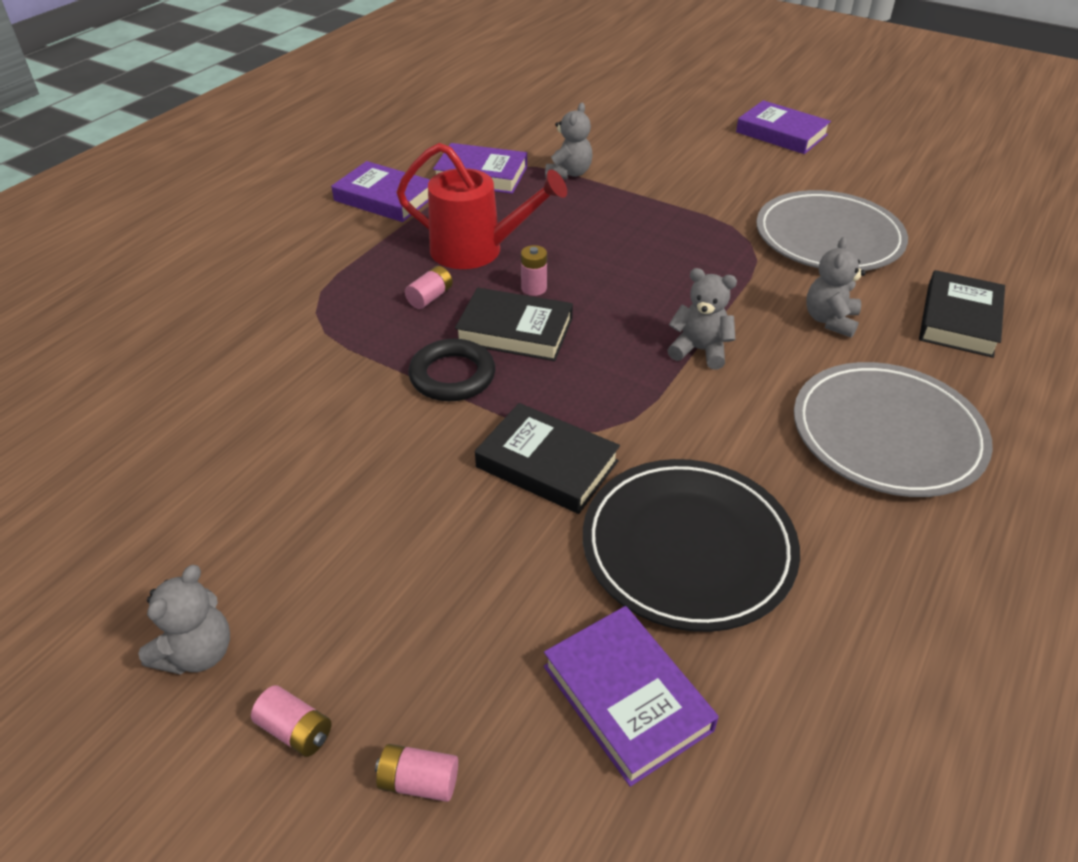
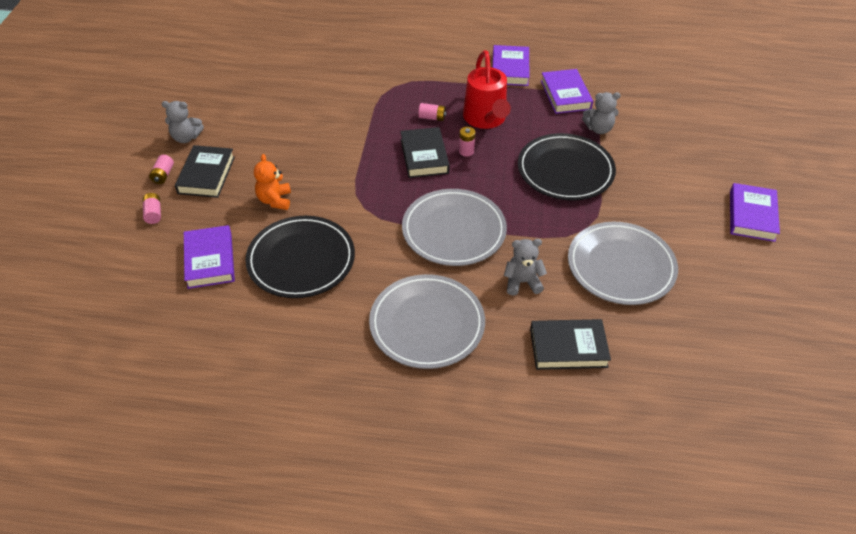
camera: 65 degrees right, 5 degrees up
(452, 376) = (375, 146): black ring -> none
(506, 545) = (275, 200): none -> orange teddy bear
(547, 464) = (331, 197): black book -> black book (206, 175)
(627, 698) = (210, 260): purple book -> purple book turned 45 degrees counterclockwise
(632, 221) = (565, 170): none -> black plate
(699, 350) = (454, 230): grey teddy bear -> grey plate

